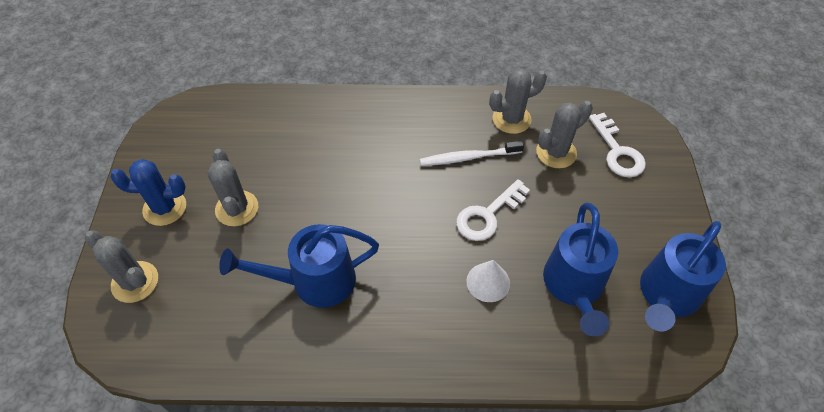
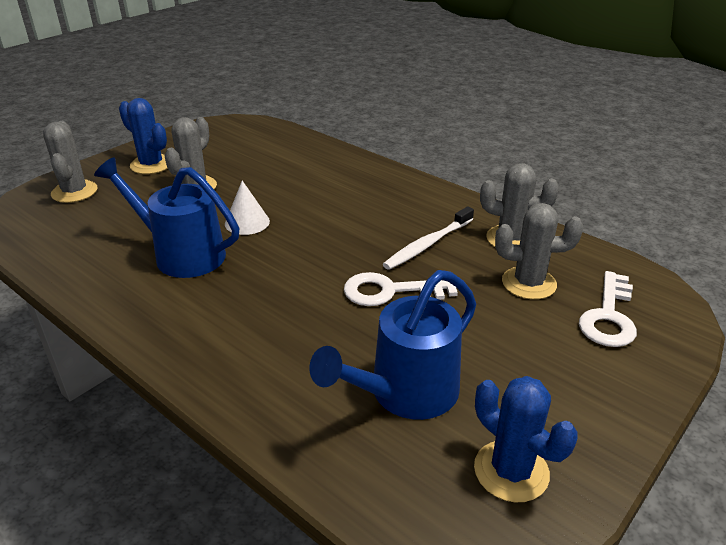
camera: 40 degrees right, 20 degrees down
(468, 157) = (427, 244): white toothbrush -> white toothbrush turned 75 degrees counterclockwise
(488, 282) = (321, 337): white cone -> white cone (247, 222)
(666, 296) = (511, 471): blue watering can -> blue cactus

